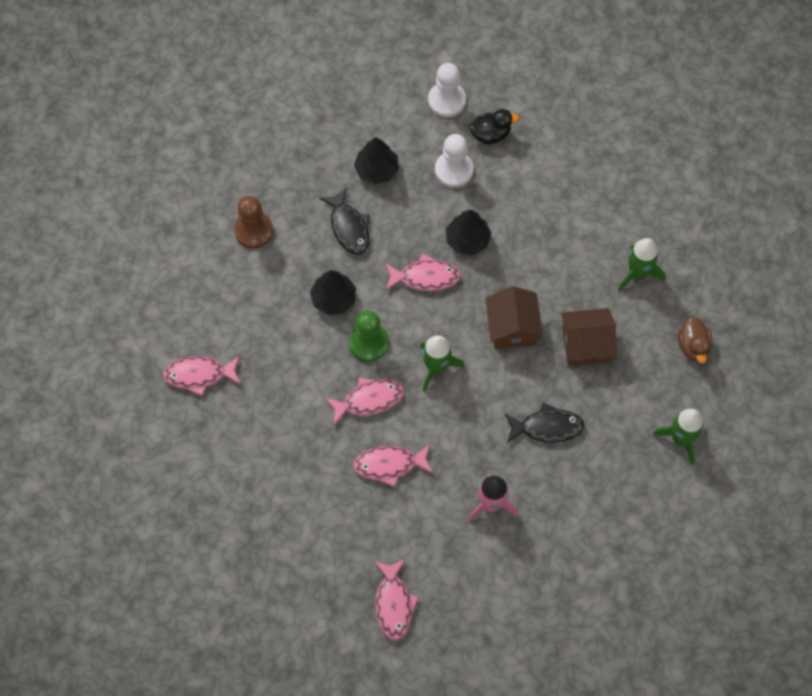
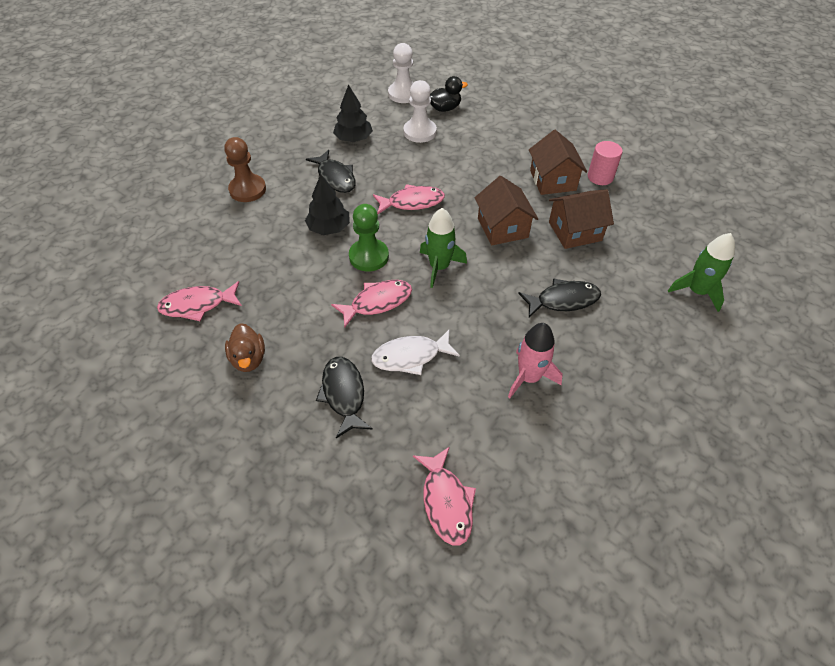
camera: 10 degrees left, 15 degrees down
(324, 493) = (343, 394): none -> black fish
(389, 465) = (410, 356): pink fish -> white fish
(467, 240) = (444, 173): black tree -> none
(584, 269) = (553, 180): none -> brown house
(638, 273) = (600, 177): green rocket -> pink cylinder
(693, 346) = (672, 220): brown duck -> brown duck (249, 359)

